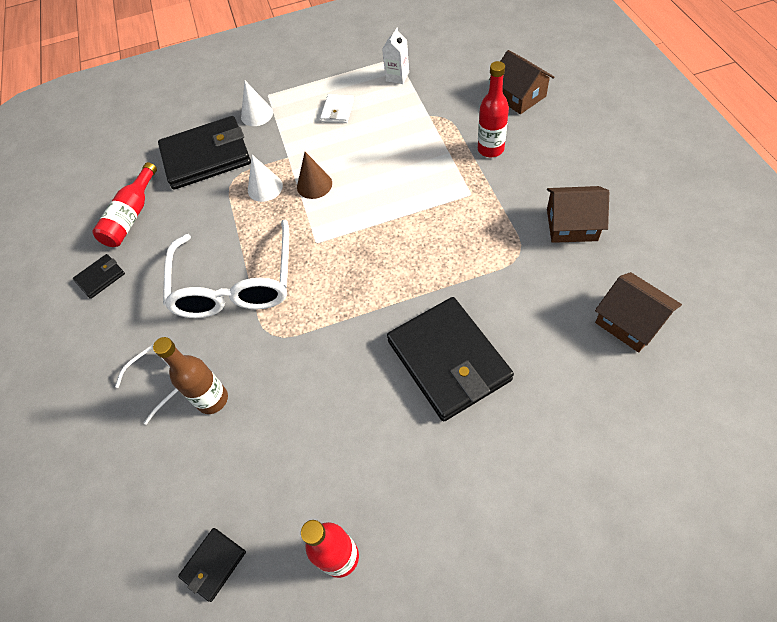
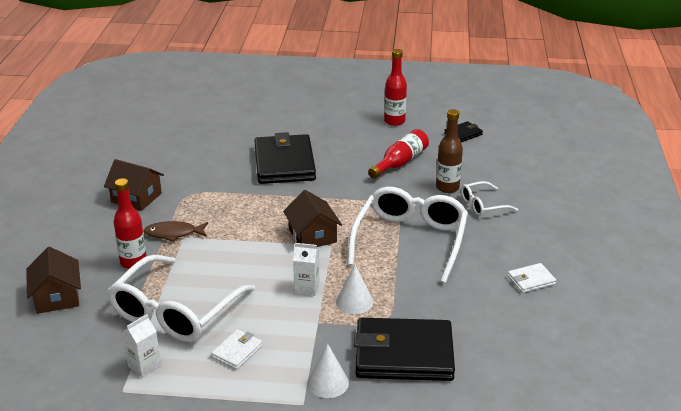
camera: 165 degrees left, 25 degrees down
(100, 277) = (531, 280): black wallet -> white wallet
(132, 216) = (497, 322): red bottle -> red bottle (400, 162)
(314, 185) = (307, 288): brown cone -> white carton
(411, 121) = (175, 311): none -> white glasses
(485, 194) = (173, 233): none -> brown fish
(630, 321) = (163, 149): brown house -> brown house (312, 236)

